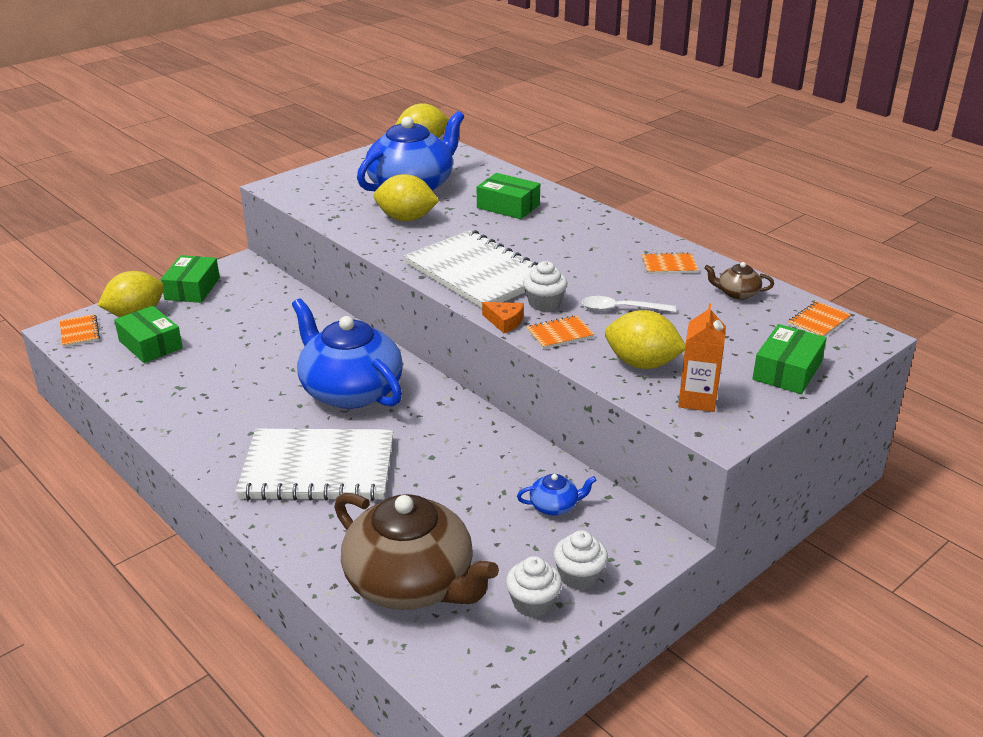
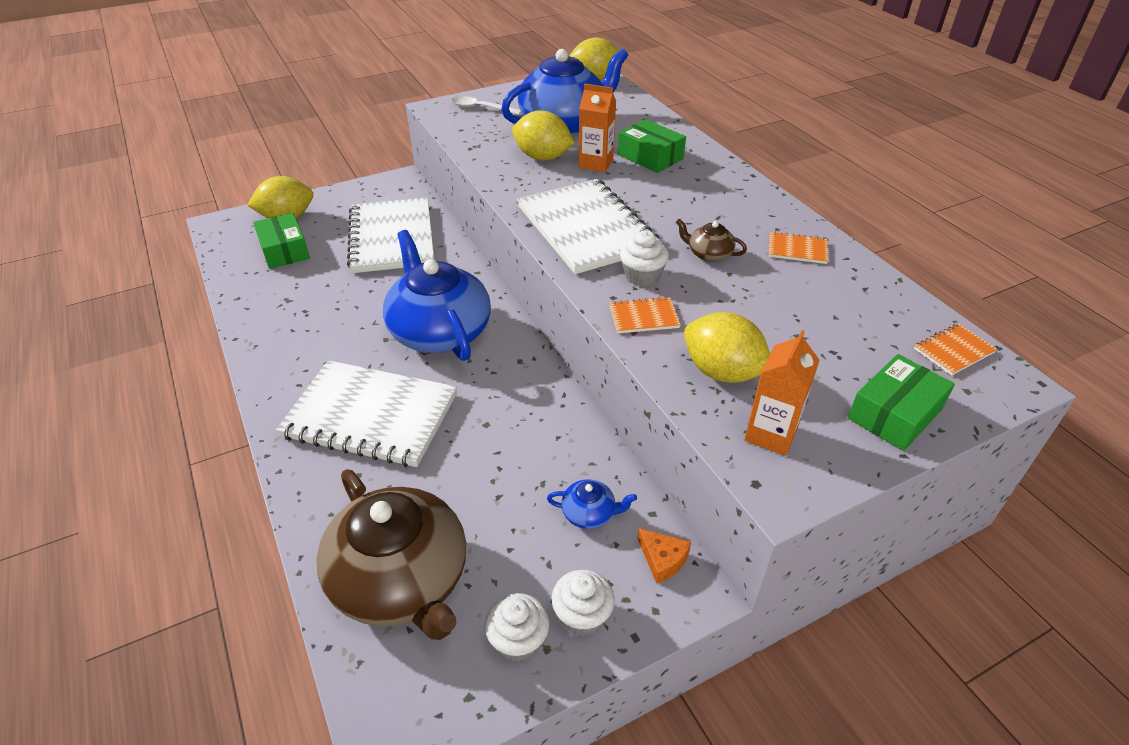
camera: 15 degrees right, 10 degrees up
(79, 332) = (231, 228): orange notebook -> none
(192, 289) = (347, 198): green box -> none
(260, 318) = (392, 238): none -> white notebook
(460, 218) = (596, 163): none -> orange carton
(504, 322) = (590, 292): orange cheese -> orange cheese (662, 559)
(621, 309) = (723, 296): white spoon -> white spoon (481, 108)
(737, 293) = (865, 297): brown teapot -> brown teapot (709, 254)

